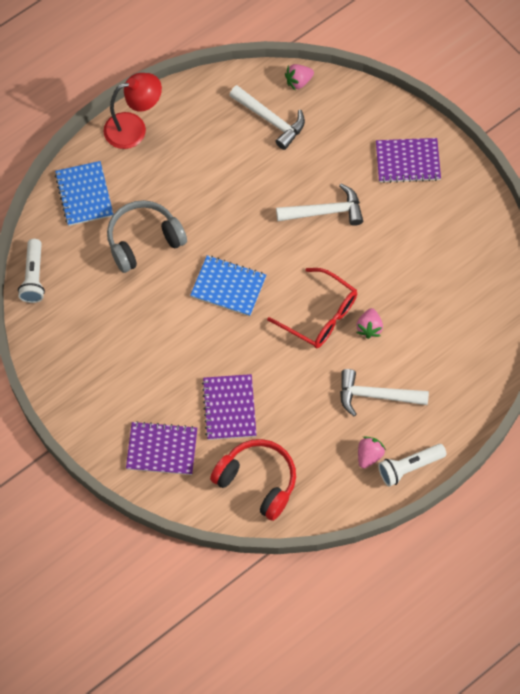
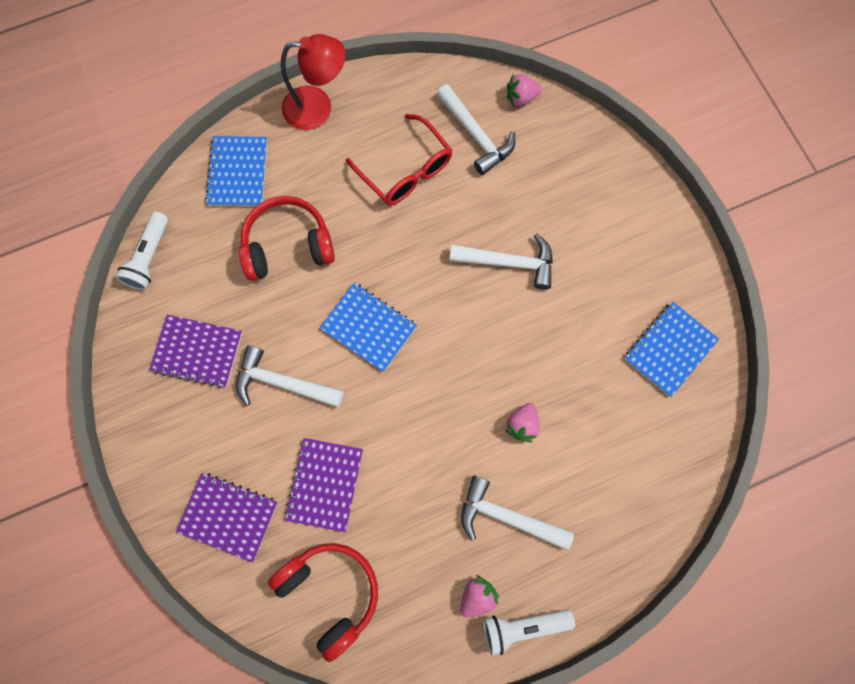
camera: 15 degrees right, 10 degrees up
(144, 241) = (288, 245): grey headphones -> red headphones
(172, 343) = (282, 382): none -> white hammer
(320, 316) = (467, 393): red glasses -> red glasses (406, 171)
(407, 161) = (623, 225): purple notebook -> purple notebook (197, 351)
(468, 245) = (669, 349): none -> blue notebook

